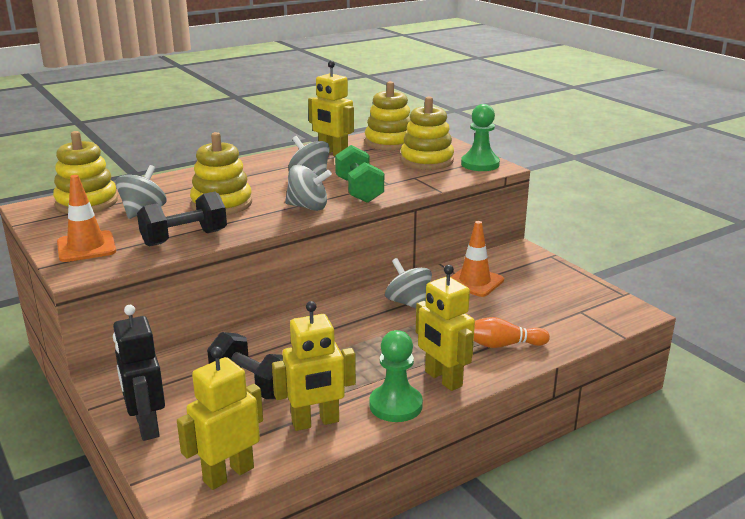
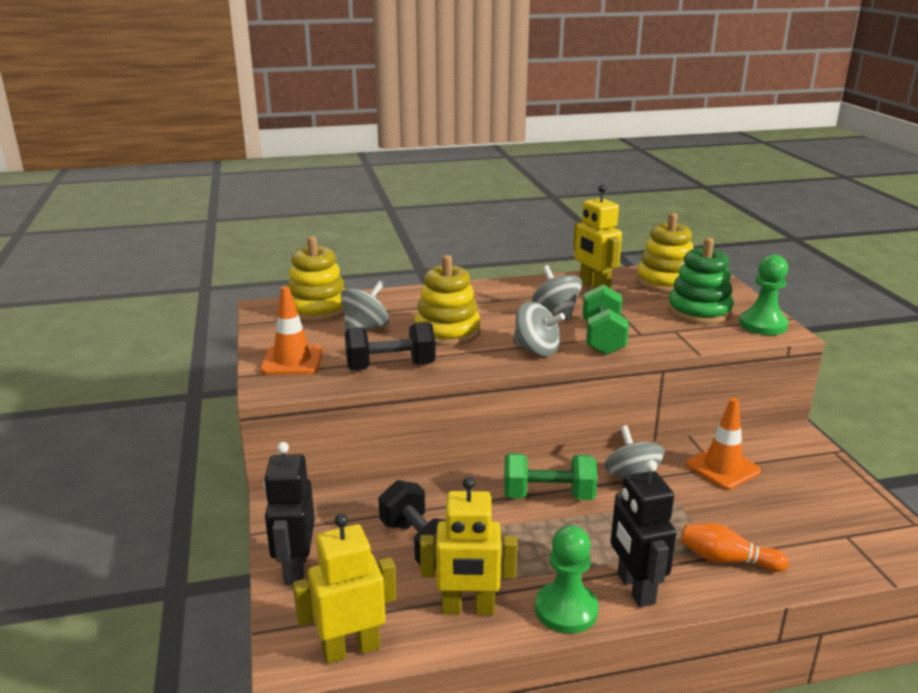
camera: 20 degrees right, 0 degrees up
(345, 327) = (548, 496): none -> green dumbbell
(427, 161) = (699, 311): yellow stacking toy -> green stacking toy
(443, 379) = (635, 589): yellow robot -> black robot

